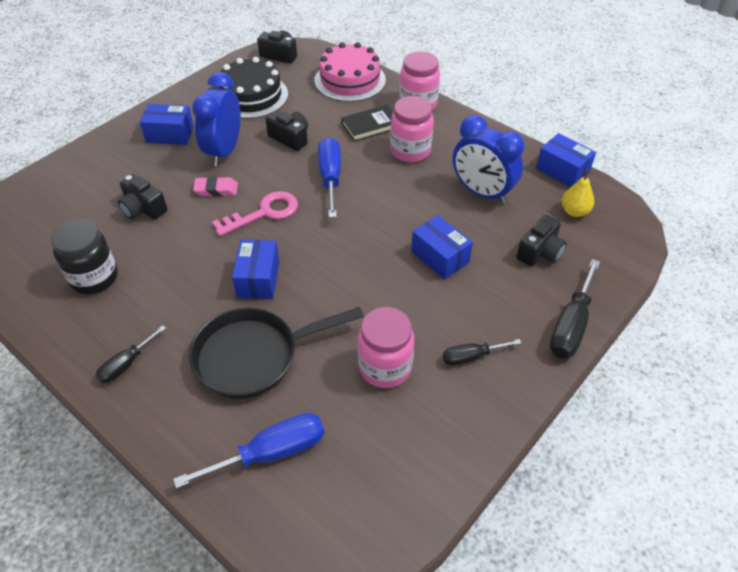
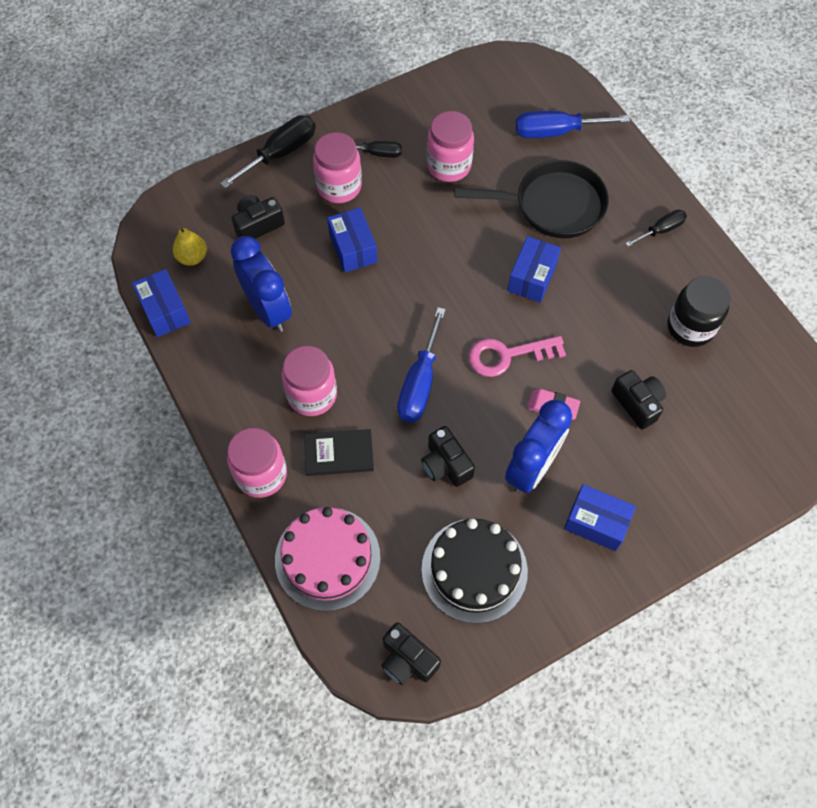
camera: 160 degrees left, 15 degrees up
(488, 309) = (339, 186): none -> pink jar

